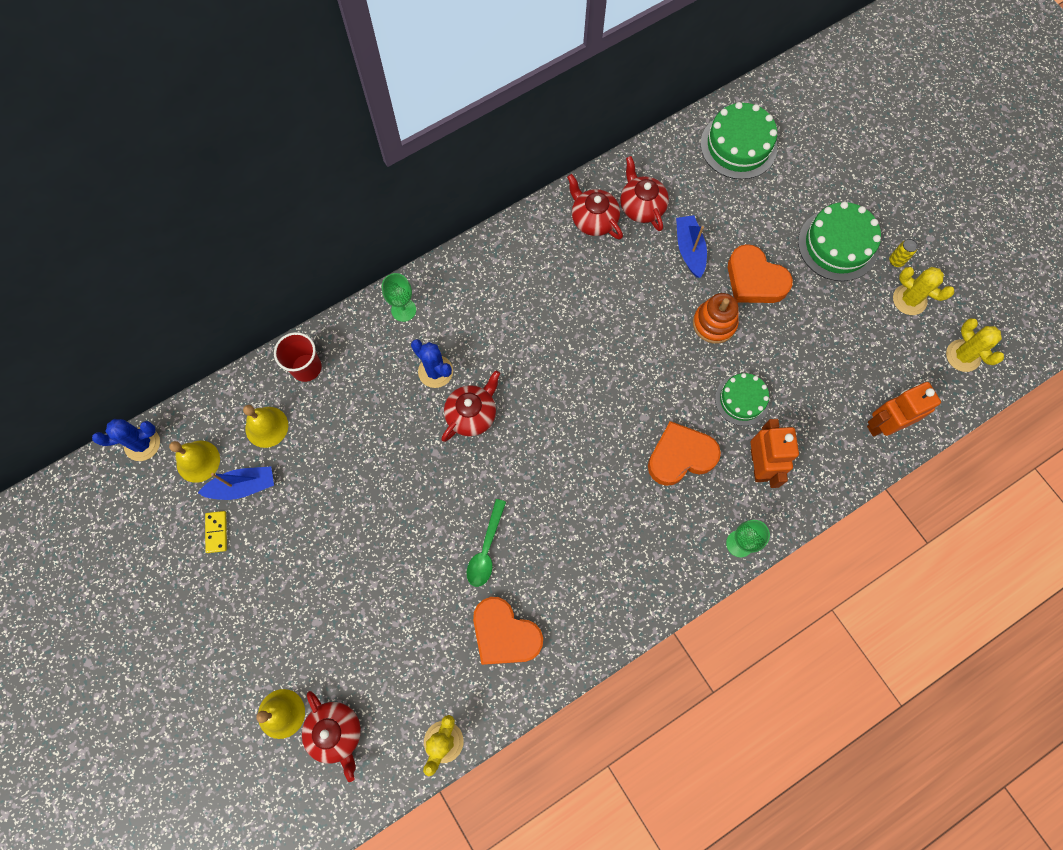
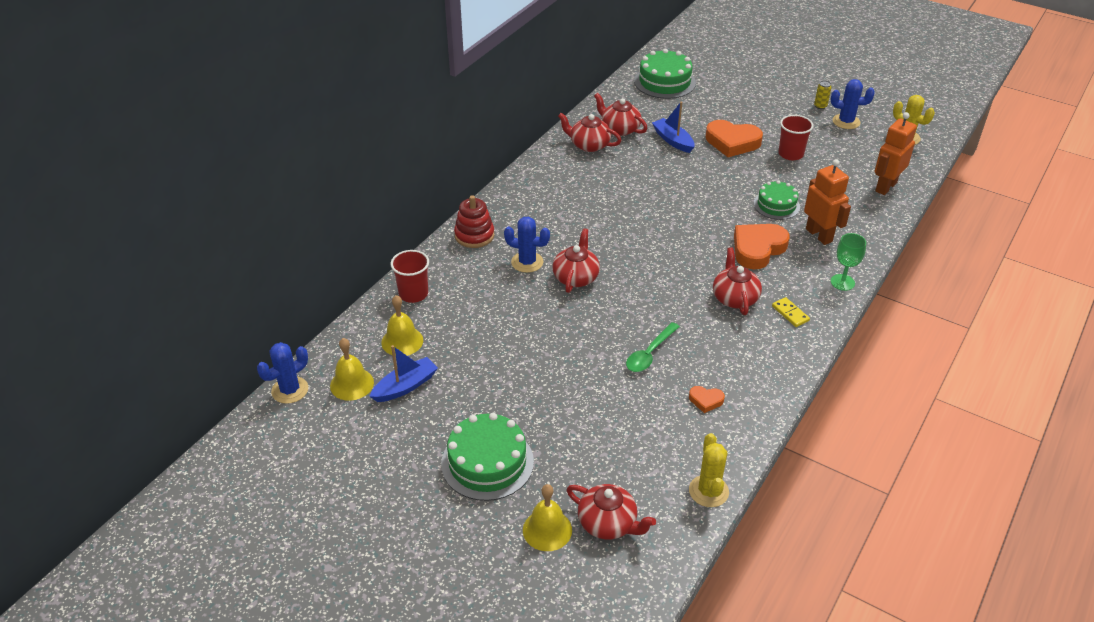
camera: 25 degrees left, 30 degrees down
(217, 532) = (400, 425): yellow domino -> yellow domino (790, 313)
(403, 310) = (474, 235): green goblet -> red stacking toy
(486, 550) = (649, 354): green spoon -> green spoon turned 45 degrees clockwise
(505, 634) = (706, 400): orange heart -> orange heart, size x0.48
(613, 514) = (734, 298): none -> red teapot
(714, 323) = (722, 172): orange stacking toy -> none
(809, 326) = (790, 154): none -> red cup
(837, 245) = (774, 109): green cake -> green cake (487, 462)
(909, 300) = (846, 122): yellow cactus -> blue cactus

